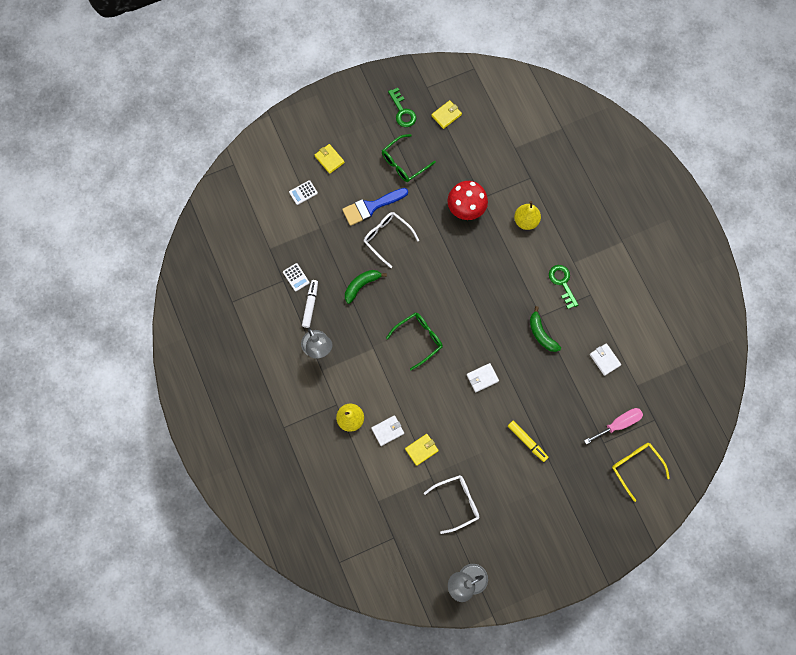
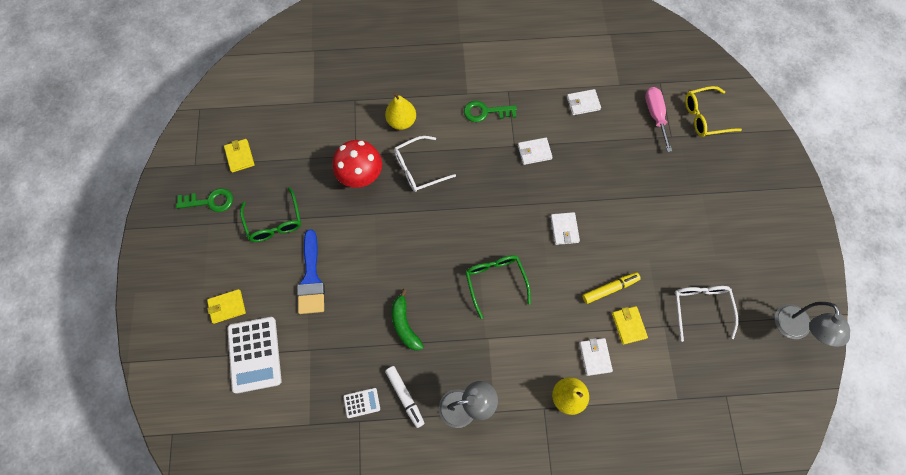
camera: 70 degrees left, 5 degrees down
(303, 192) = (254, 354): white calculator -> white calculator, size x2.11
(310, 305) = (405, 397): white marker -> white marker turned 150 degrees counterclockwise
(387, 238) = (358, 274): white glasses -> white glasses (418, 169)
(527, 441) = (650, 209): yellow marker -> yellow marker (610, 289)
(541, 334) = (534, 152): green banana -> white wallet

